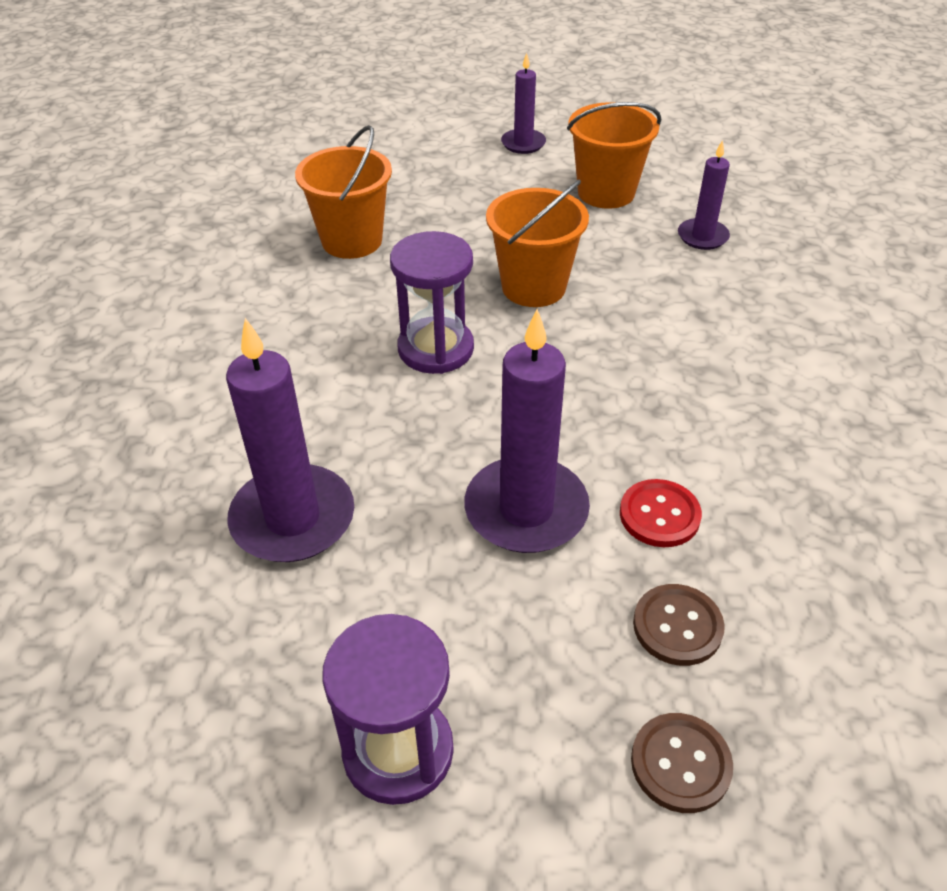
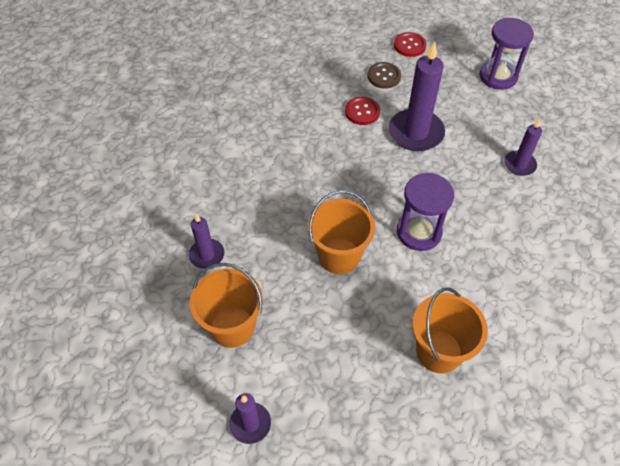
camera: 155 degrees left, 10 degrees up
(293, 518) = (519, 165): purple candle -> purple candle, size x0.56
(680, 764) = (409, 45): brown button -> red button

